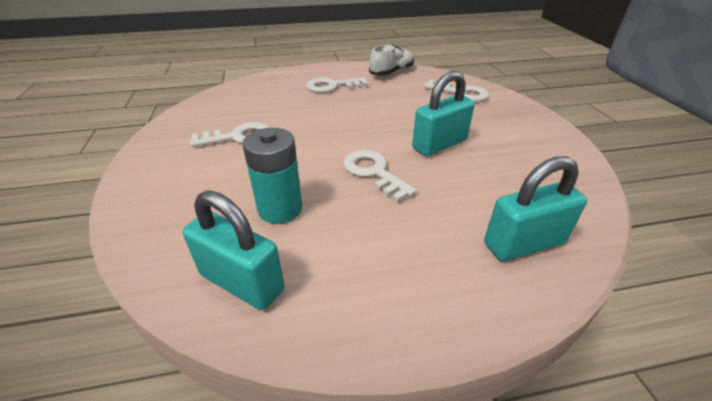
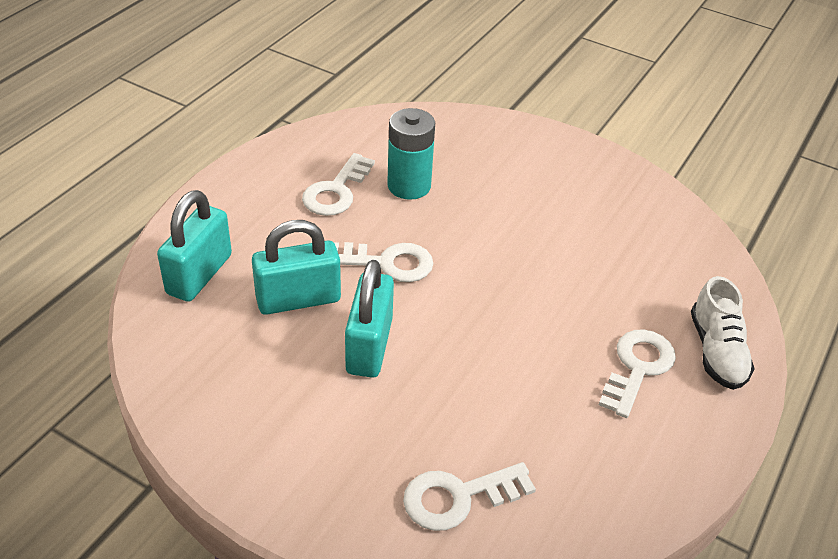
camera: 130 degrees right, 5 degrees up
(238, 137) = (565, 216): white key -> white key (336, 191)
(242, 282) = (358, 140): turquoise padlock -> turquoise padlock (298, 299)
(391, 72) = (630, 482): white shoe -> white shoe (716, 351)

